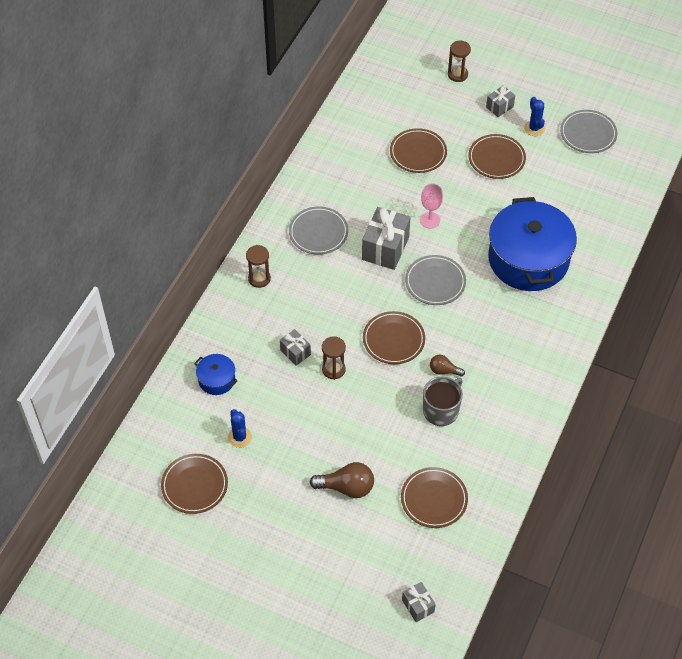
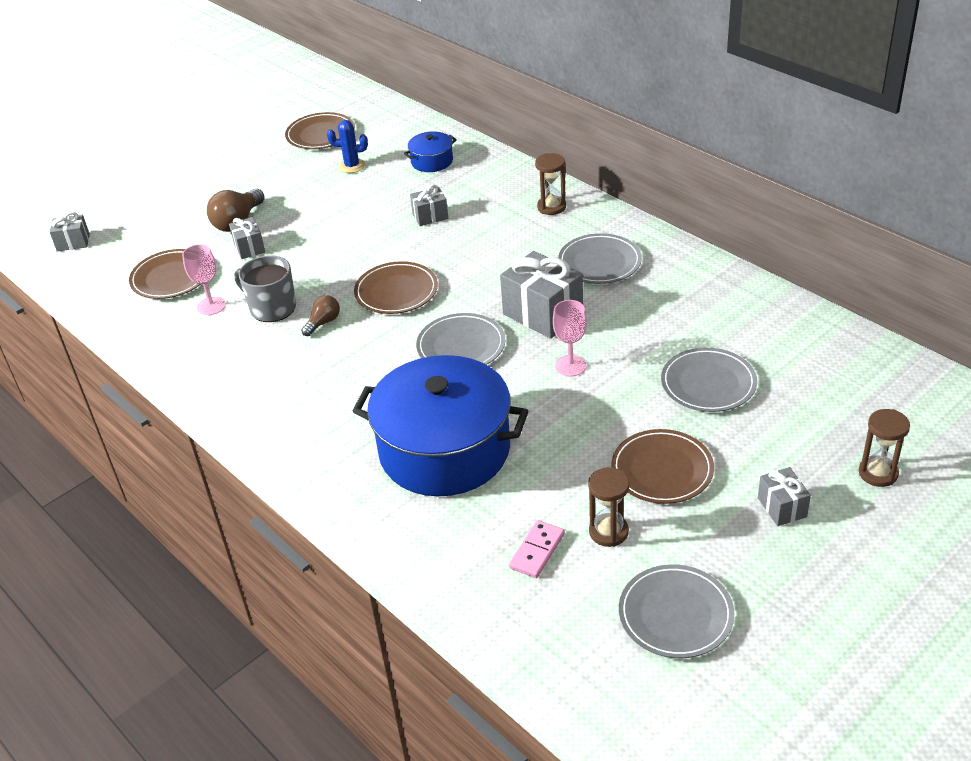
camera: 115 degrees right, 15 degrees down
(333, 369) = (388, 239): brown hourglass -> brown hourglass (608, 532)
(377, 461) = (249, 248): none -> grey gift
(418, 153) = (708, 383): brown plate -> grey plate
(441, 410) = (272, 308): grey mug -> grey mug turned 150 degrees clockwise
(455, 452) = (211, 306): none -> pink goblet
(534, 128) = (714, 539): blue cactus -> none
(578, 196) = (537, 551): none -> pink domino

